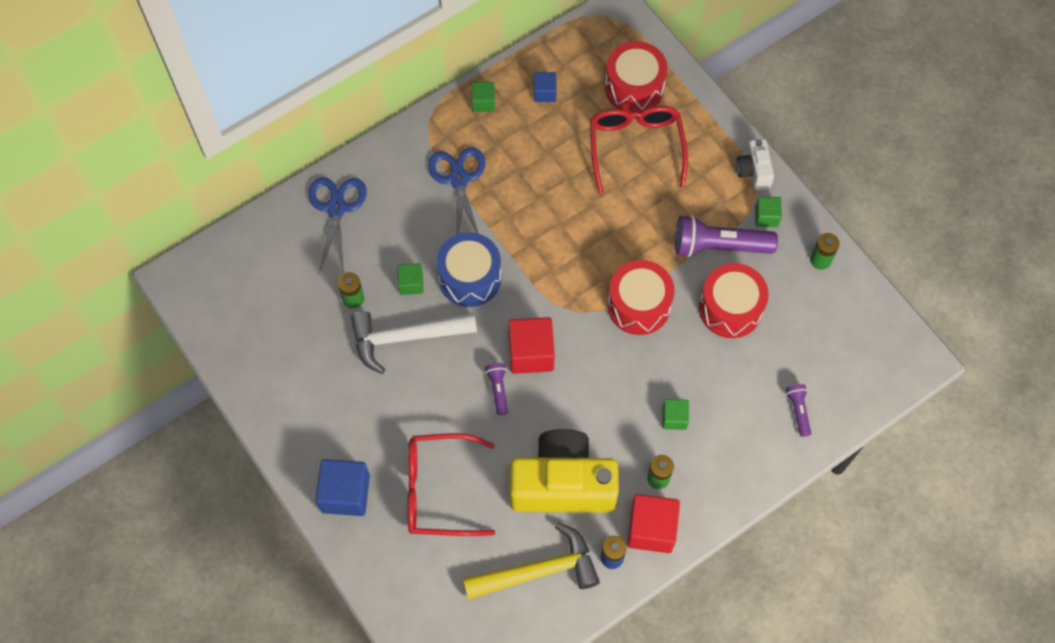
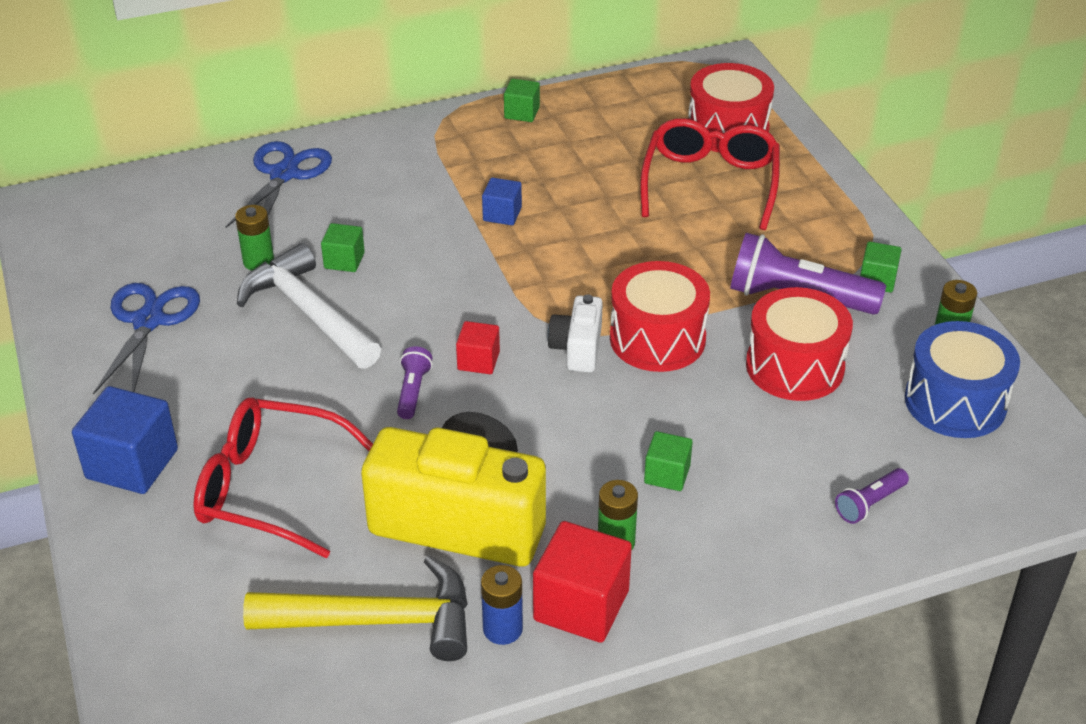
camera: 15 degrees right, 25 degrees down
(405, 338) = (308, 312): white hammer -> white hammer turned 45 degrees clockwise
(458, 179) = (457, 174): blue scissors -> blue scissors (148, 321)
(470, 278) = (427, 269): blue drum -> blue drum (955, 402)
(531, 353) = (478, 361): red cube -> red cube, size x0.56
(544, 93) = (606, 116): blue cube -> blue cube (502, 214)
(753, 171) = (871, 232): white camera -> white camera (577, 348)
(798, 411) = (869, 504): purple flashlight -> purple flashlight turned 135 degrees counterclockwise

